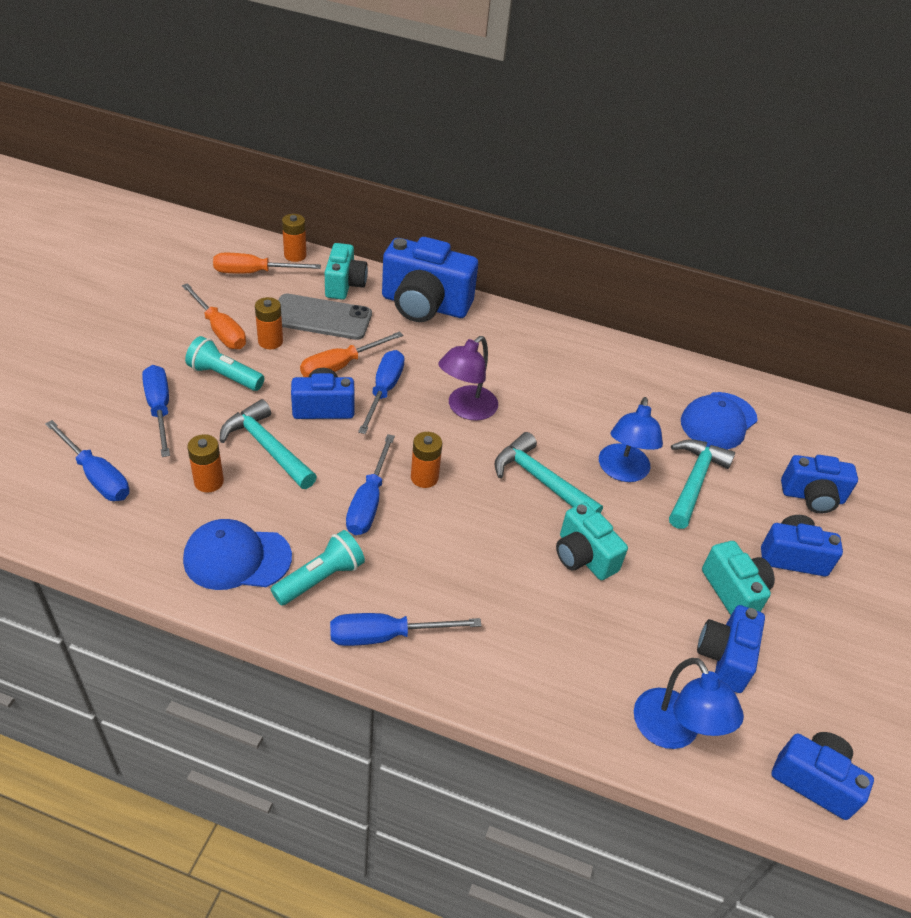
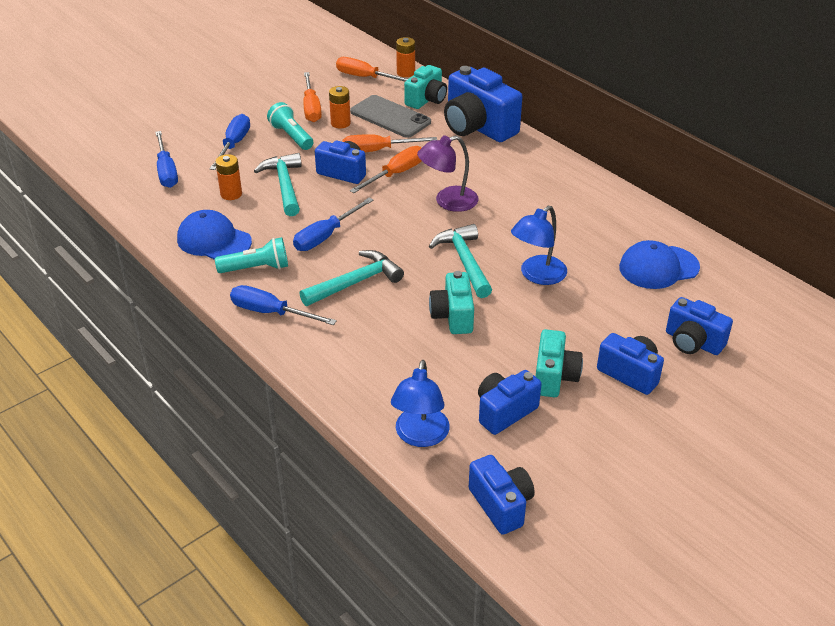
camera: 35 degrees right, 5 degrees down
(384, 391) = (396, 174): blue screwdriver -> orange screwdriver
(424, 477) = (378, 234): orange battery -> none
(694, 482) = (593, 300): turquoise hammer -> turquoise hammer (355, 282)

